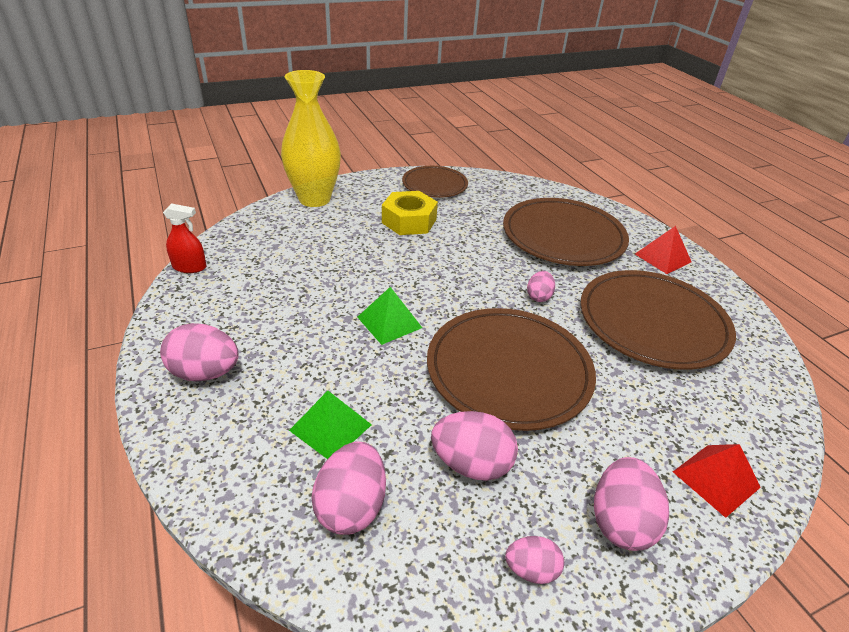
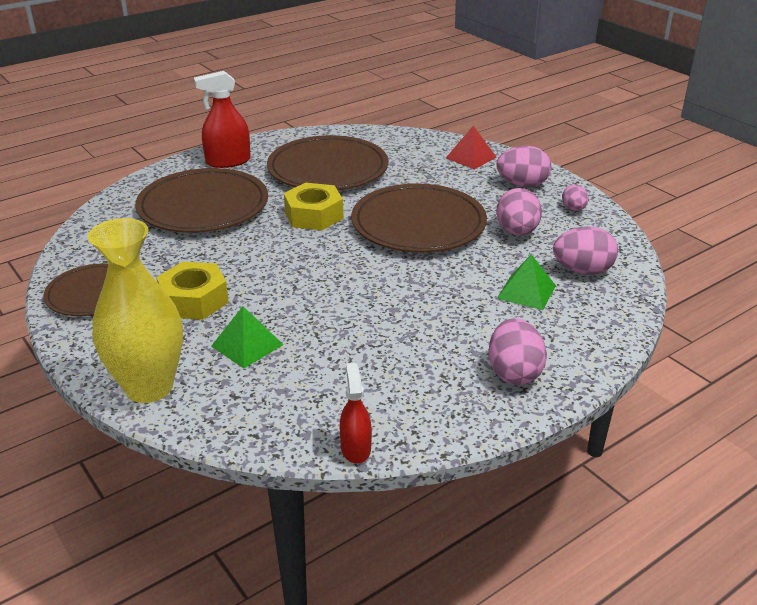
camera: 100 degrees left, 5 degrees down
(389, 322) = (388, 285): green pyramid -> green pyramid (247, 345)
(538, 296) = (314, 215): pink egg -> yellow nut
(662, 258) = (228, 161): red pyramid -> red spray bottle

